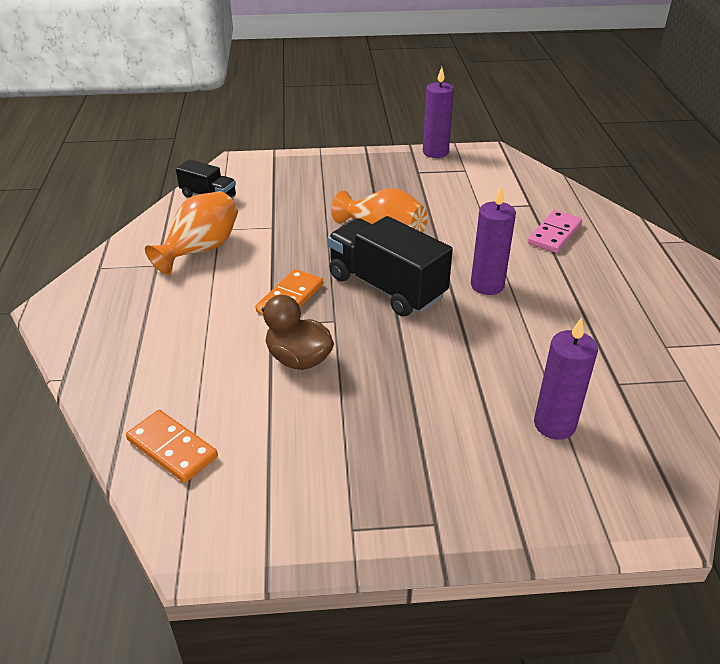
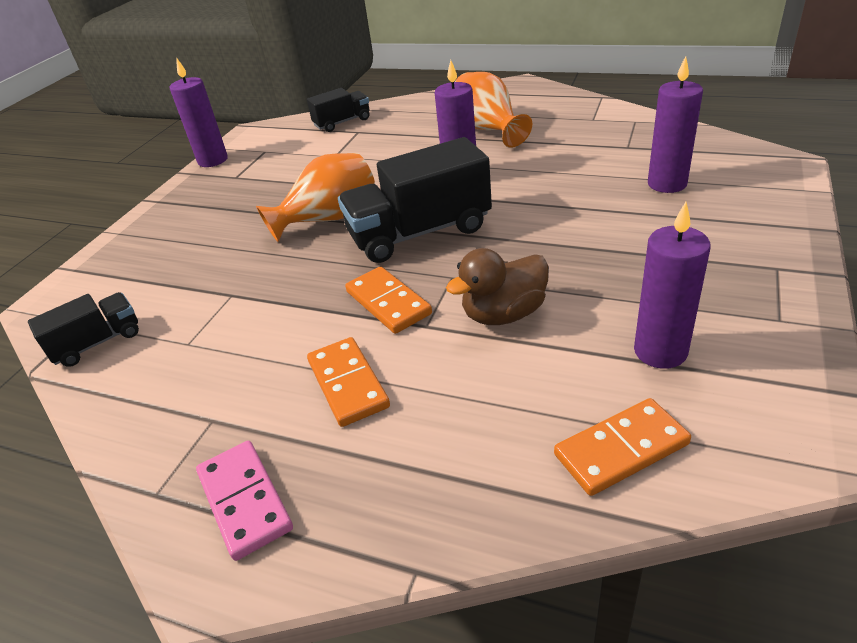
camera: 60 degrees left, 0 degrees up
(200, 250) = (218, 368): orange vase -> orange vase (488, 130)
(201, 307) = (348, 384): none -> orange domino
(283, 455) = (660, 351): none -> purple candle
(540, 191) = (342, 122): none -> black truck
(554, 234) = (412, 130): pink domino -> pink domino (244, 501)

